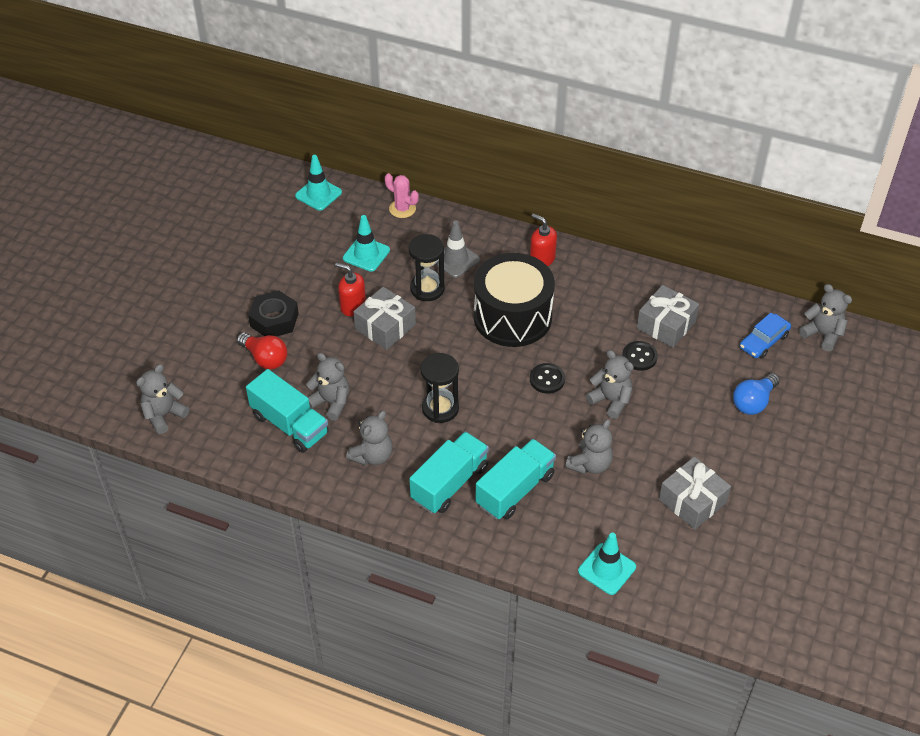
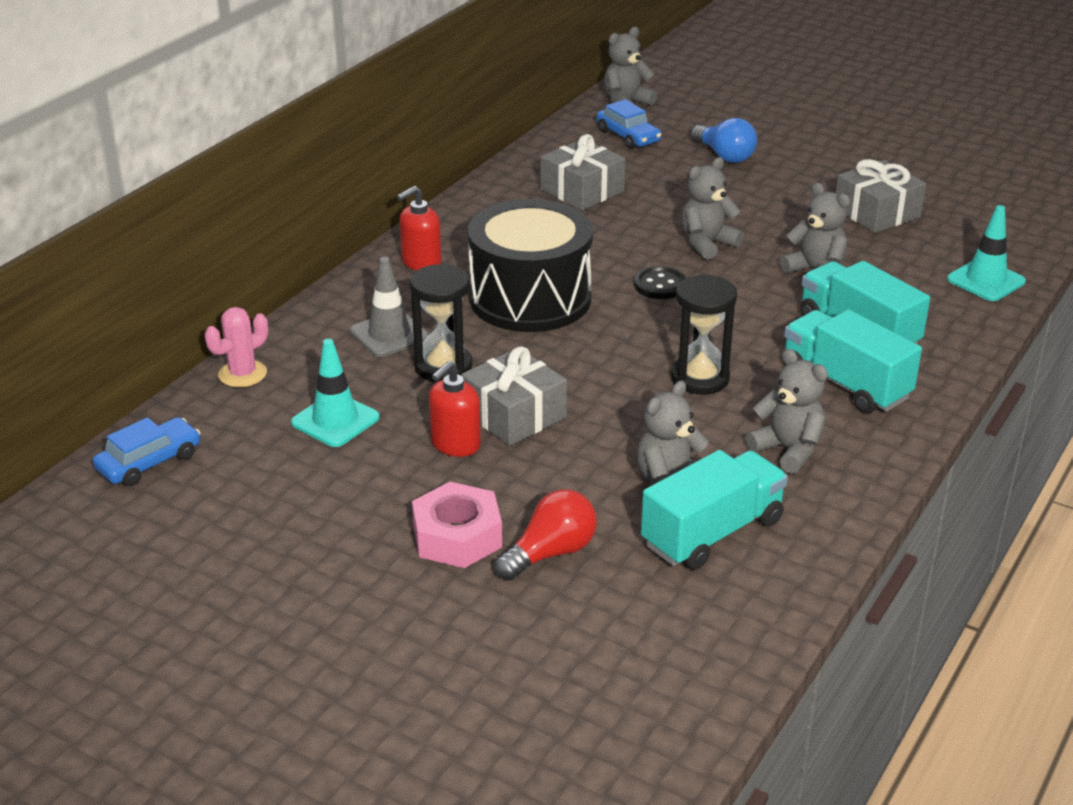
camera: 80 degrees left, 15 degrees down
(164, 415) = (667, 696): grey teddy bear -> none
(274, 320) = (457, 536): black nut -> pink nut
(318, 194) = (149, 462): turquoise traffic cone -> blue car
(639, 357) = (634, 215): black button -> none

